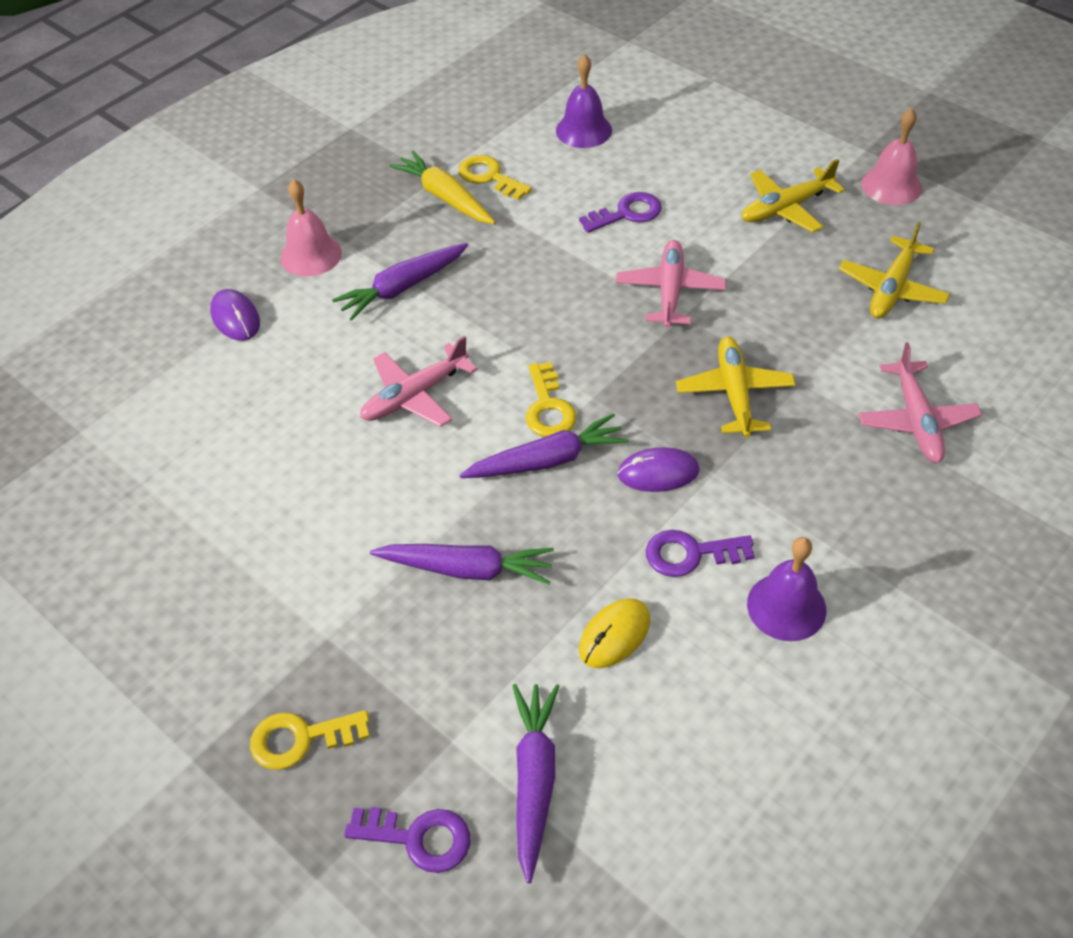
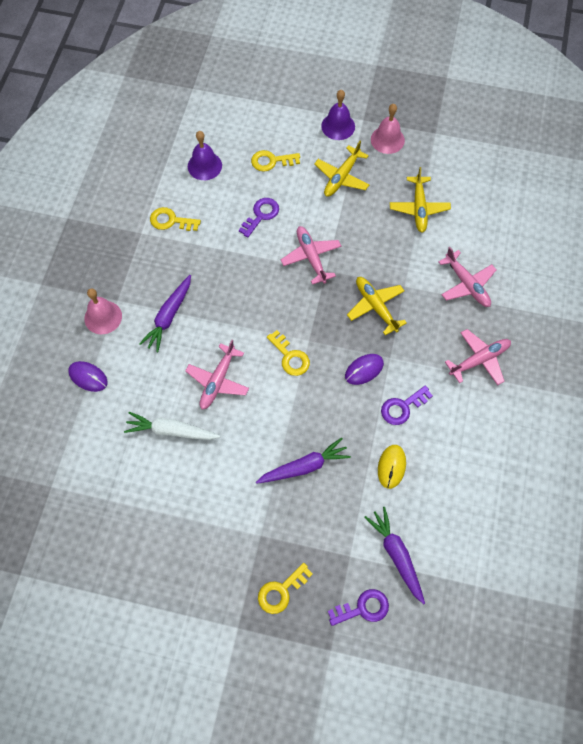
camera: 30 degrees left, 15 degrees up
(299, 432) = (171, 431): none -> white carrot
(445, 197) = (154, 245): yellow carrot -> none
(547, 460) = (307, 388): purple carrot -> none
(687, 155) = (271, 161): none -> yellow key
(786, 606) = (458, 414): purple bell -> purple bell (338, 126)
(874, 539) = (479, 360): none -> pink plane

